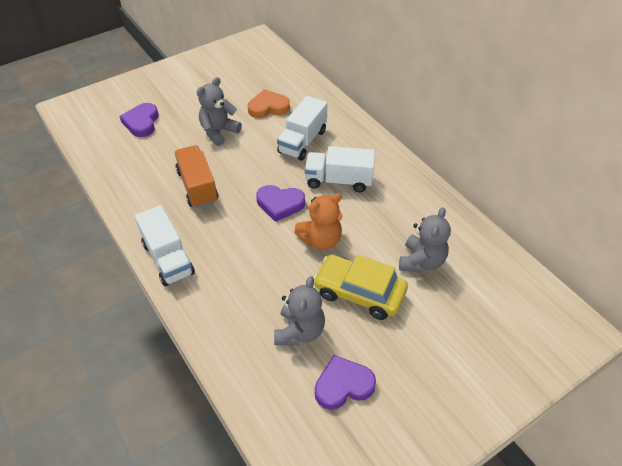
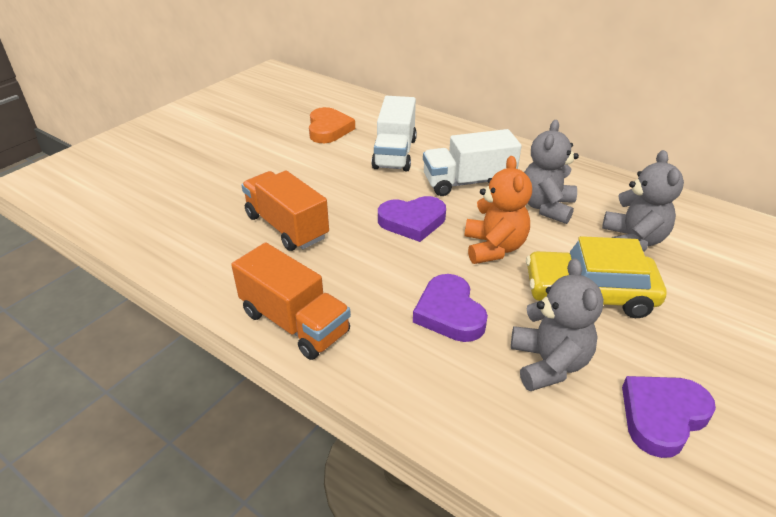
camera: 20 degrees left, 10 degrees down
(141, 122) = (164, 174): purple heart -> purple heart (449, 313)
(168, 258) = (294, 322): white truck -> orange truck
(219, 132) = (280, 164): grey teddy bear -> grey teddy bear (546, 207)
(268, 107) = (328, 129): orange heart -> orange heart turned 120 degrees clockwise
(321, 240) = (494, 248): orange teddy bear -> orange teddy bear turned 45 degrees counterclockwise

